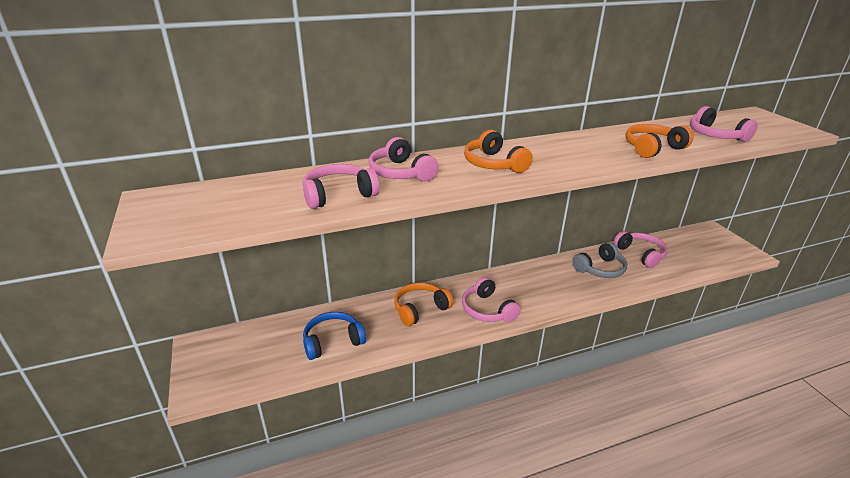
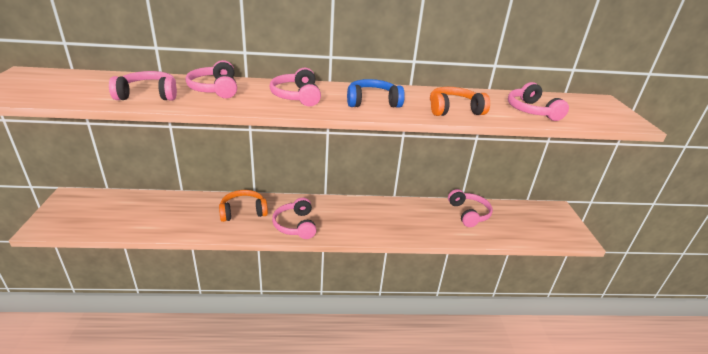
camera: 15 degrees right, 0 degrees up
(333, 341) = (159, 218): blue headphones -> blue headphones (372, 102)
(494, 164) = (297, 96): orange headphones -> pink headphones
(600, 269) = (420, 217): grey headphones -> none

